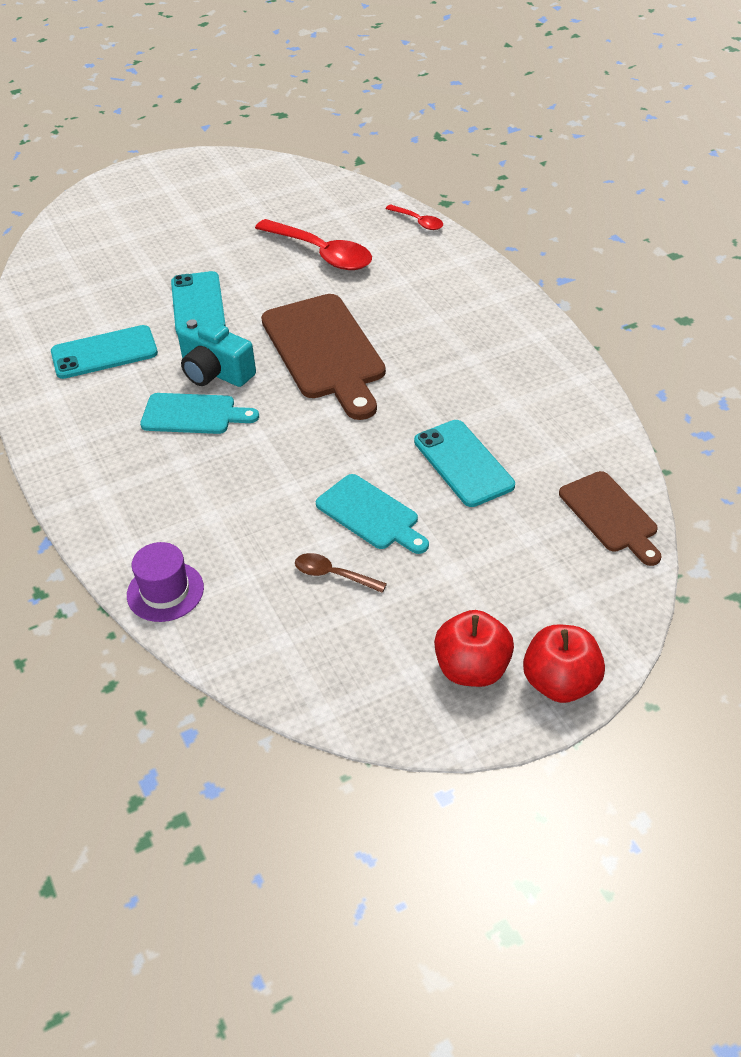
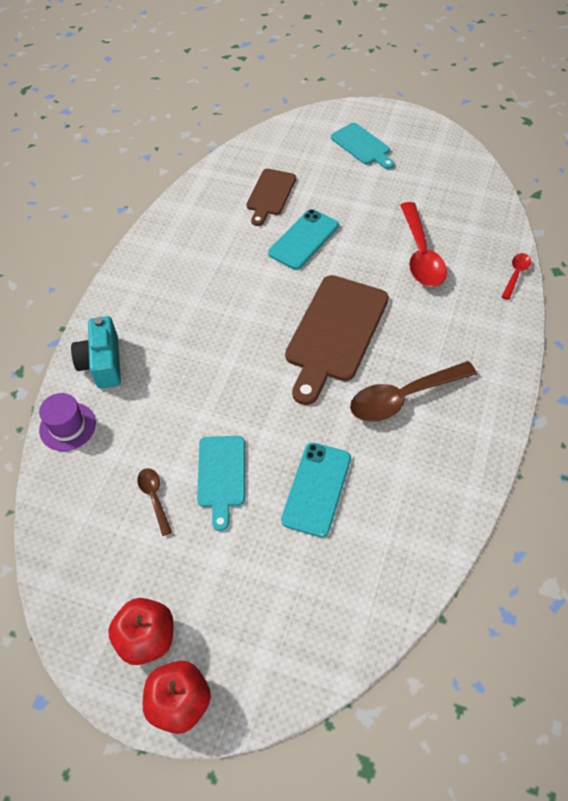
camera: 45 degrees right, 10 degrees up
(104, 353) = (217, 236): turquoise phone -> none
(193, 414) = (212, 318): turquoise cutting board -> turquoise cutting board (362, 146)
(215, 372) = (257, 297): turquoise camera -> turquoise camera (102, 363)
(418, 222) = (516, 274): red spoon -> red spoon turned 150 degrees counterclockwise
(445, 356) = (403, 397): none -> brown spoon
(610, 515) = (358, 616): brown cutting board -> brown cutting board (270, 194)

